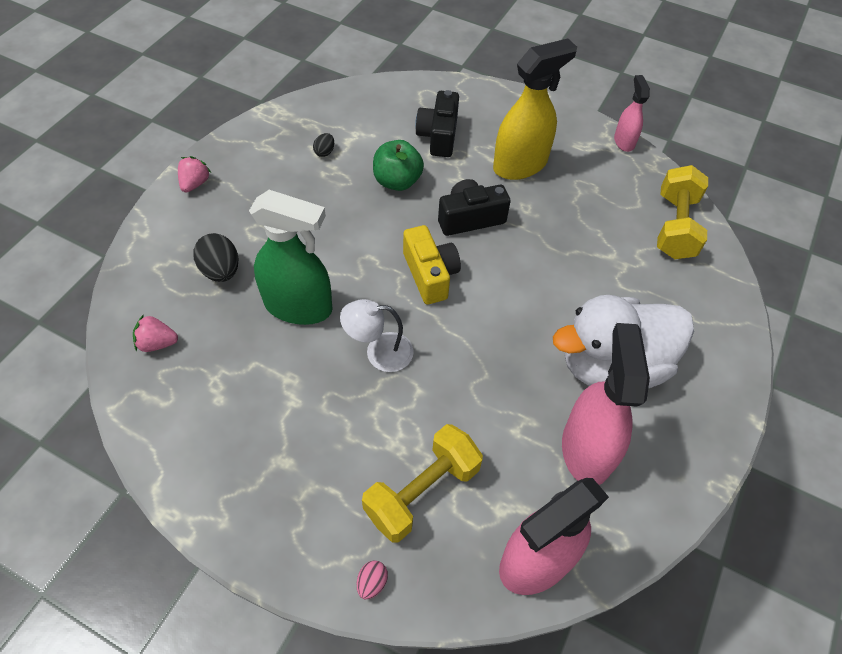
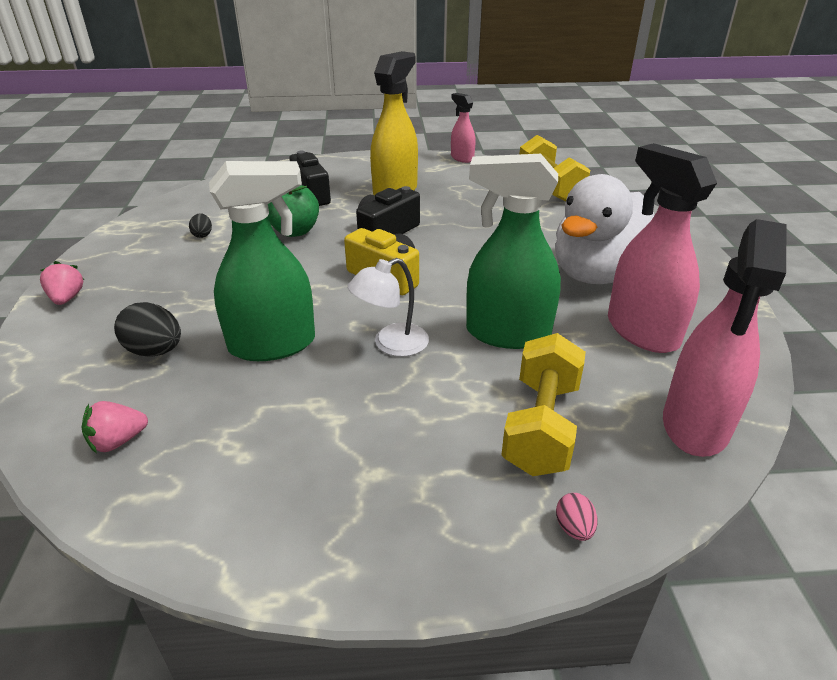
camera: 30 degrees left, 20 degrees down
(474, 390) = (507, 333): none -> green spray bottle

